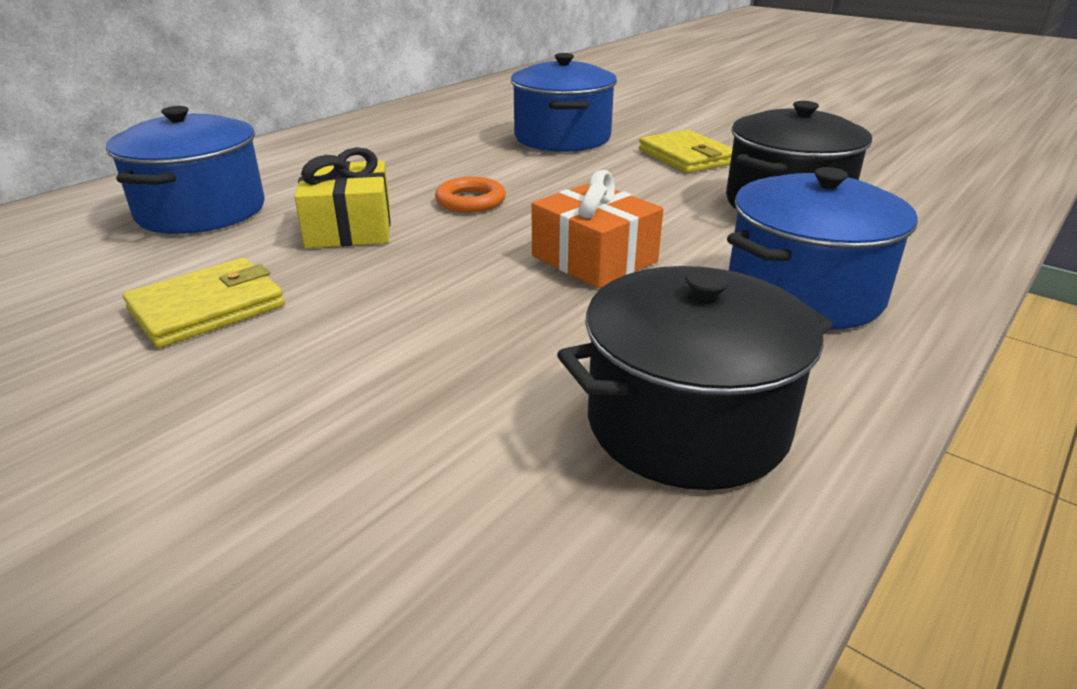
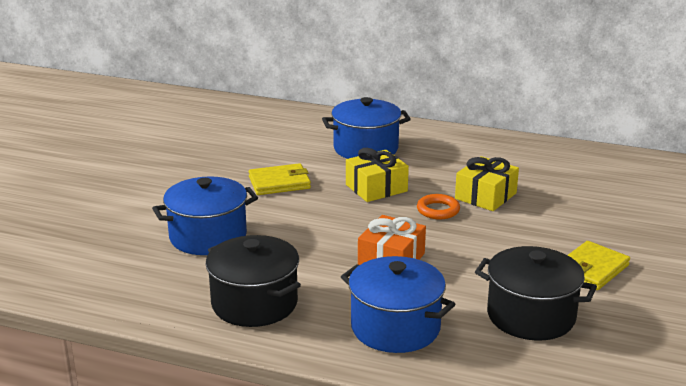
camera: 70 degrees right, 5 degrees down
(207, 308) = (279, 183): yellow wallet -> yellow wallet turned 45 degrees counterclockwise
(461, 168) = (485, 196): none -> yellow gift
(562, 138) = (581, 216): blue pot -> blue pot (208, 236)

